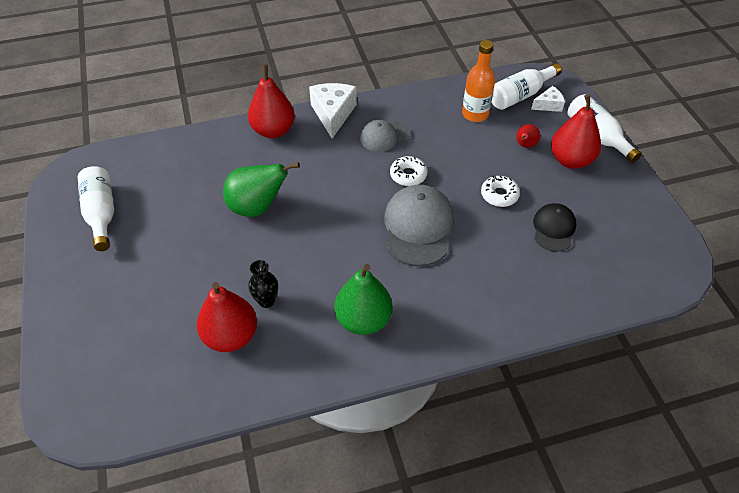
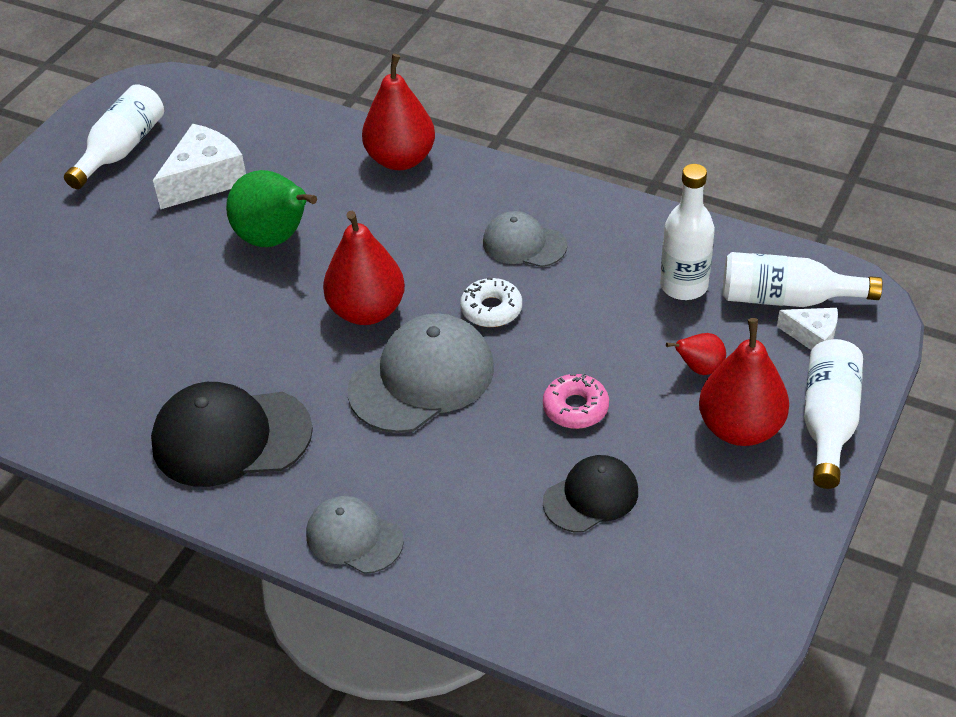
camera: 45 degrees right, 5 degrees down
(231, 336) = (88, 358): red pear -> red pear (367, 311)
(266, 301) = (162, 347): black vase -> none
(333, 114) = (496, 179): white cheese -> white cheese (205, 179)
(363, 320) = (231, 437): green pear -> black cap
(475, 114) = (684, 286): orange bottle -> white bottle
(483, 322) = (354, 537): none -> grey cap
(499, 195) = (575, 408): white donut -> pink donut

